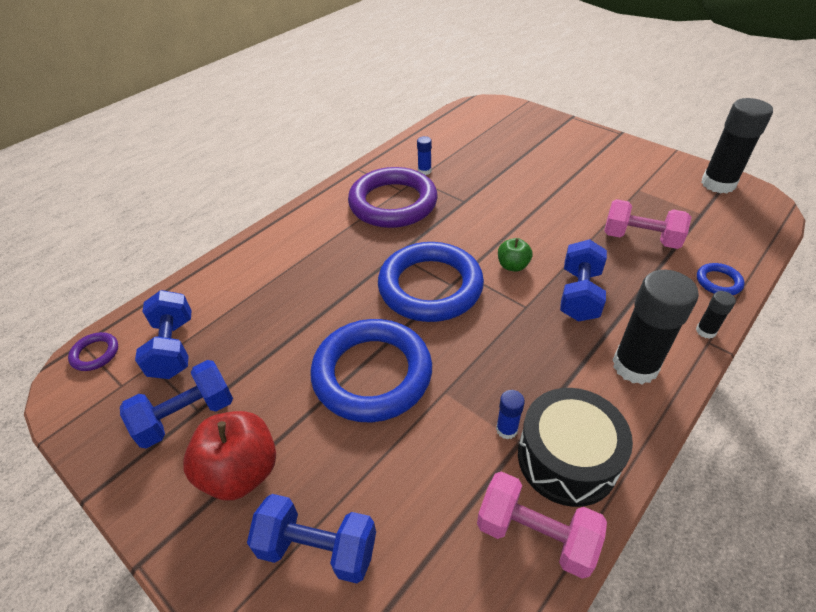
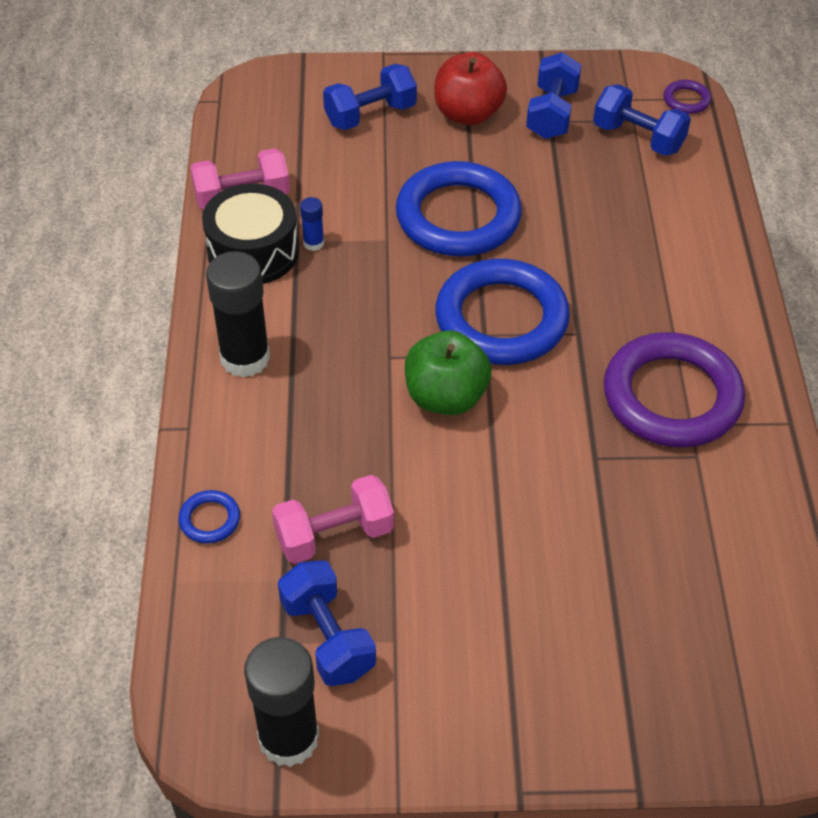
camera: 135 degrees right, 5 degrees up
(424, 171) = (705, 478): blue glue stick -> none
(513, 266) = (446, 397): green apple -> green apple, size x1.84
(579, 294) = (348, 404): blue dumbbell -> blue dumbbell (328, 637)
(705, 331) = (196, 439): black glue stick -> none

